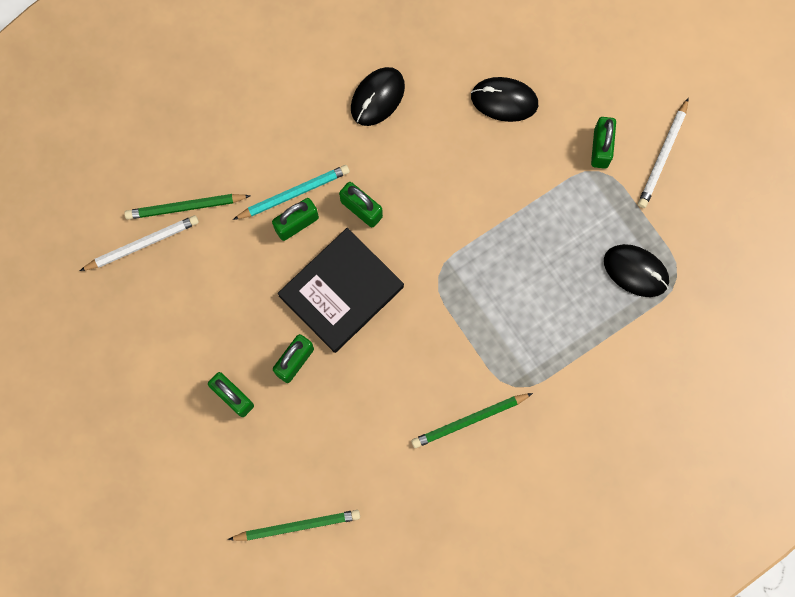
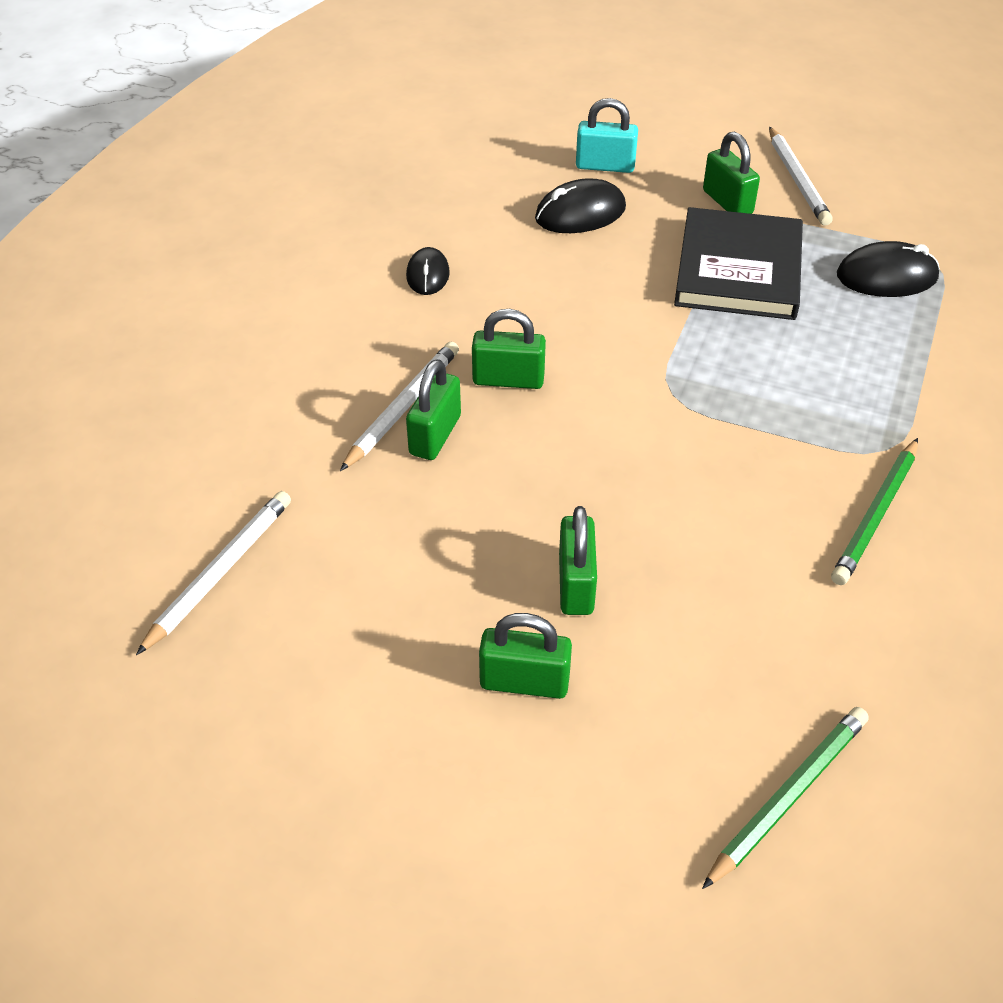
camera: 35 degrees left, 30 degrees down
(185, 207) = (255, 497): green pencil -> none
(294, 193) = (403, 407): turquoise pencil -> white pencil
(341, 291) = (564, 472): black book -> black book (738, 270)
(377, 97) = (428, 275): black mouse -> black mouse, size x0.65
(555, 65) = (605, 166): none -> turquoise padlock

